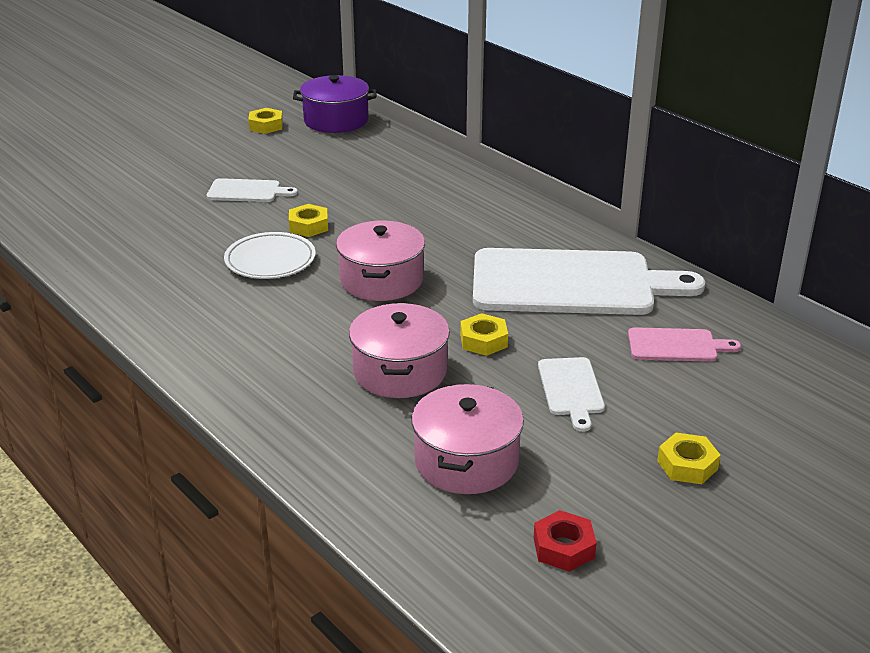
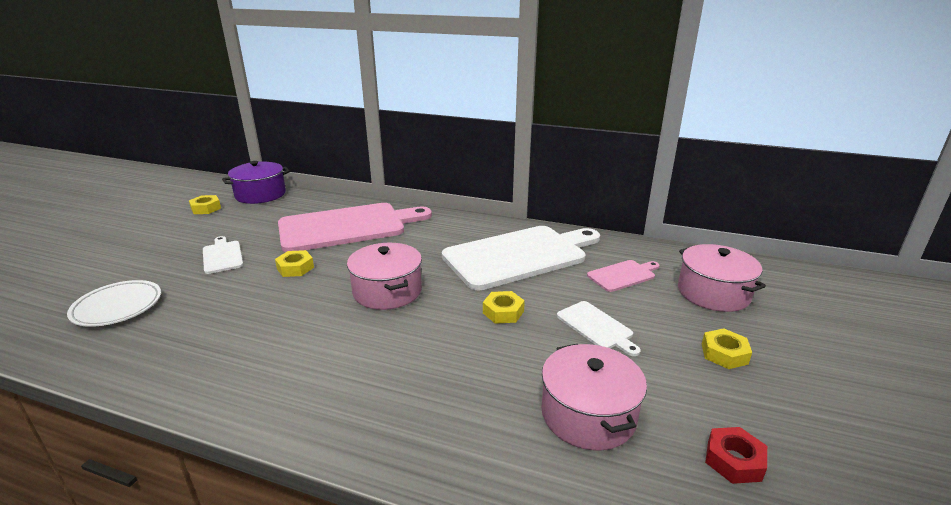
camera: 30 degrees left, 5 degrees down
(247, 191) = (222, 256): white cutting board -> white cutting board turned 90 degrees counterclockwise
(270, 261) = (282, 302): white plate -> white plate (117, 307)
(400, 371) = (465, 357): pink pot -> pink pot (713, 293)
(401, 190) = (347, 227): none -> pink cutting board

